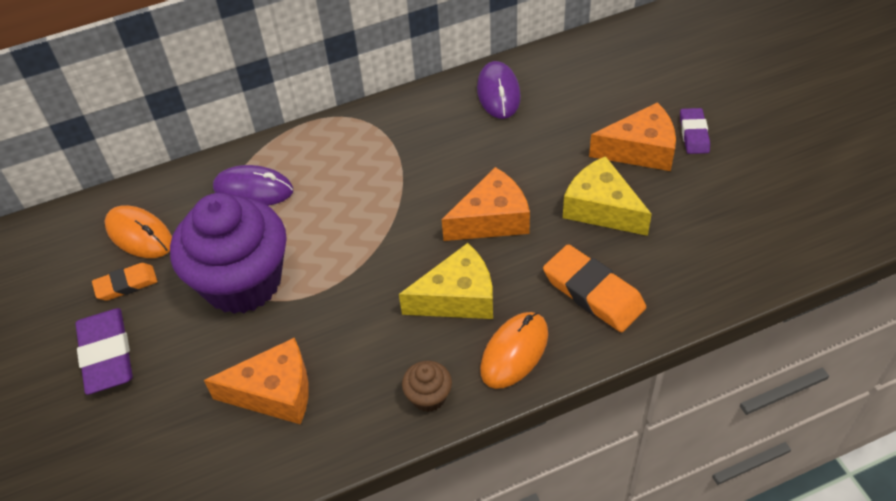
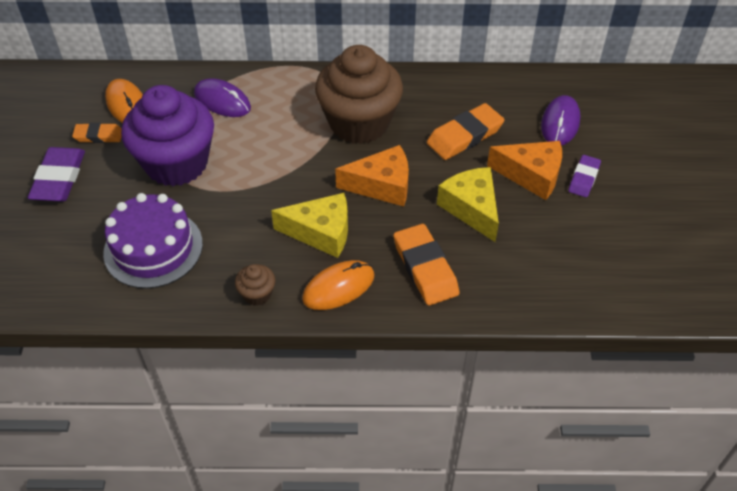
camera: 20 degrees right, 0 degrees up
(274, 392) = (153, 248): orange cheese -> purple cake
(425, 159) = (359, 123): none -> brown cupcake
(498, 93) = (446, 93): purple mouse -> purple mouse (560, 123)
(546, 132) = (465, 136): none -> orange eraser

